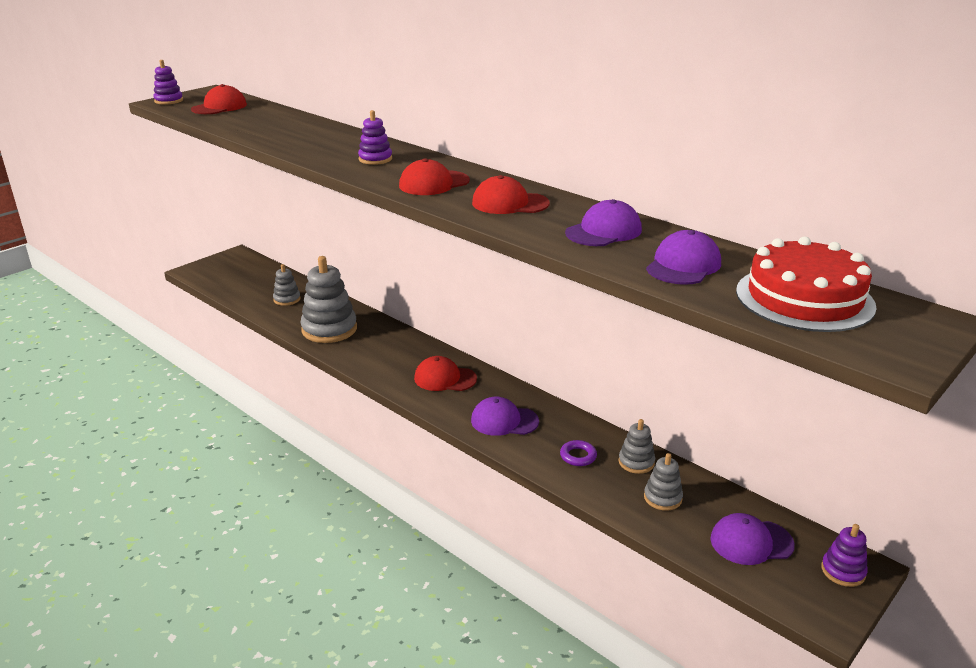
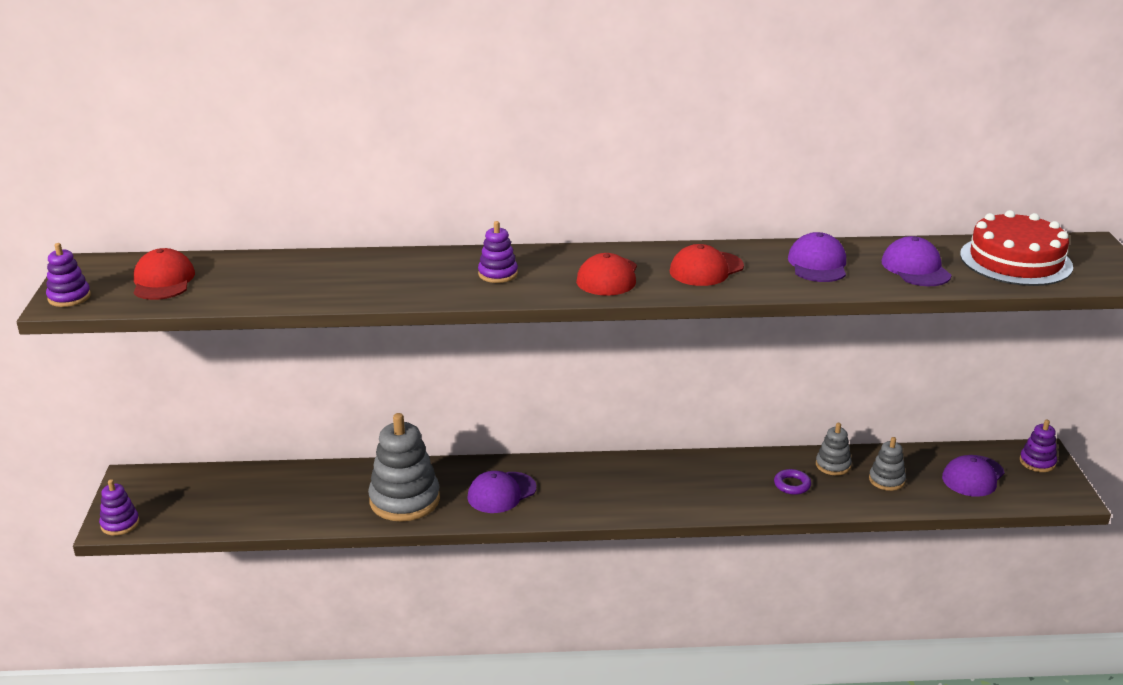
camera: 45 degrees left, 0 degrees up
(195, 272) = (120, 524): none -> purple stacking toy
(287, 299) = (298, 495): grey stacking toy -> none
(445, 378) = (593, 484): red cap -> none
(504, 421) = (699, 490): purple cap -> purple cap (501, 493)

